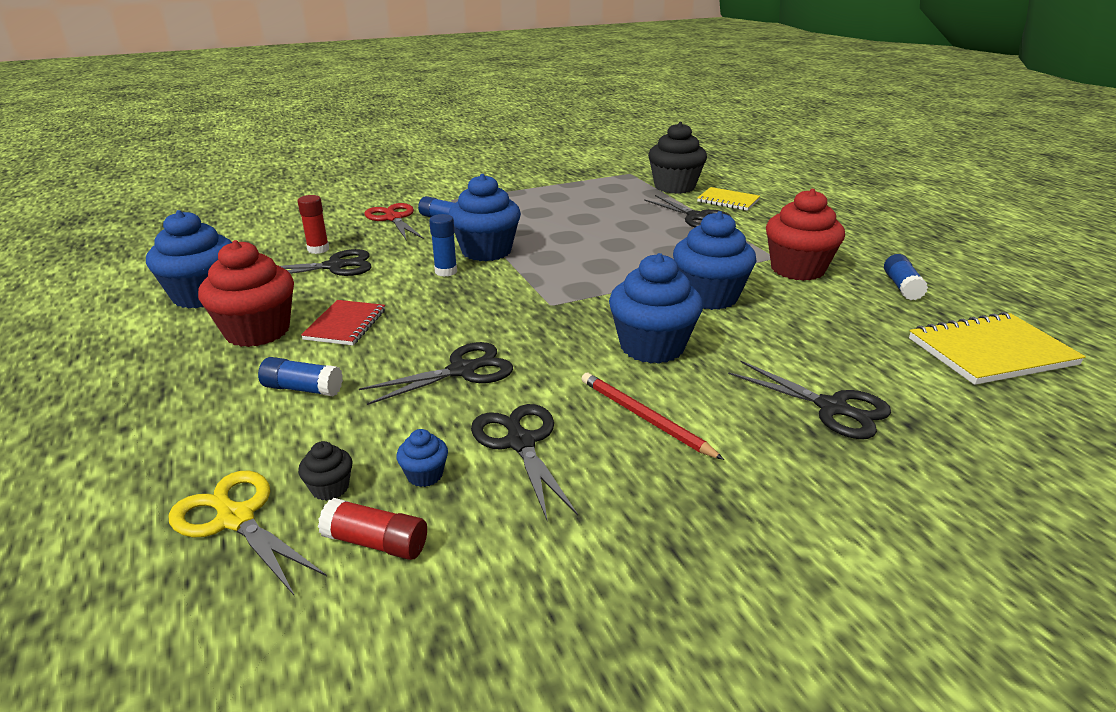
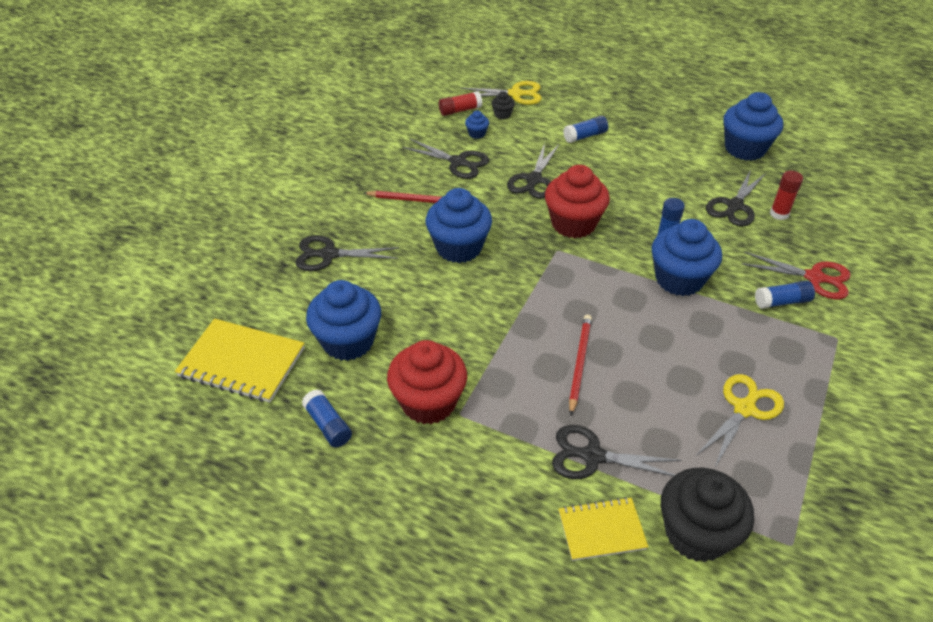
camera: 140 degrees right, 15 degrees up
(257, 331) = (667, 147): red cupcake -> red cupcake (573, 223)
(345, 325) = (637, 173): red notebook -> none
(568, 201) = (744, 408): none -> yellow scissors
(646, 246) = (579, 363): none -> red pencil
(709, 296) = (467, 318): blue cupcake -> blue cupcake (348, 341)
(991, 352) = (242, 362): yellow notebook -> yellow notebook turned 75 degrees clockwise

